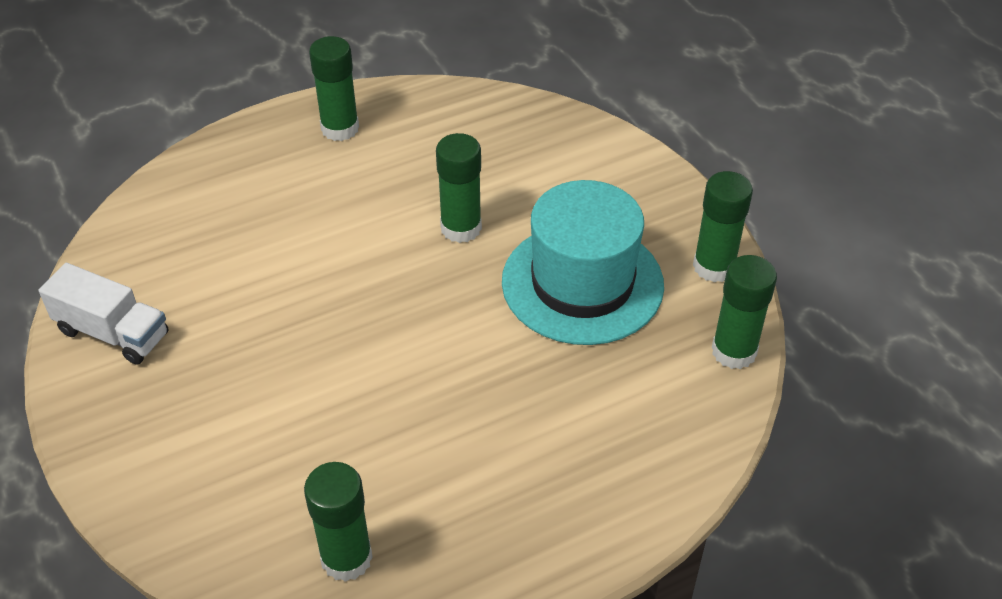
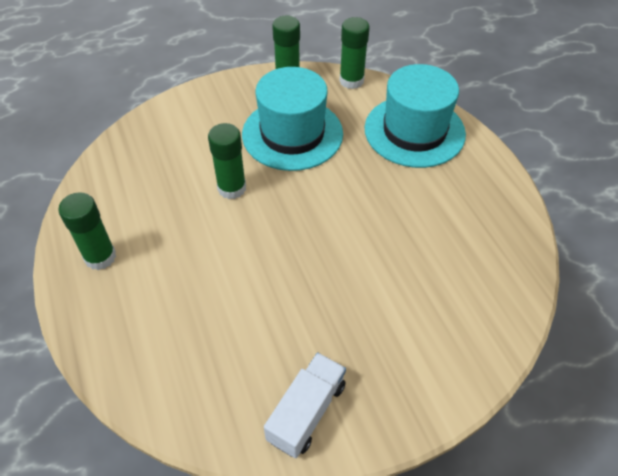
camera: 85 degrees left, 5 degrees up
(346, 558) = (499, 255): green glue stick -> none
(620, 445) = (414, 131): none -> turquoise hat

